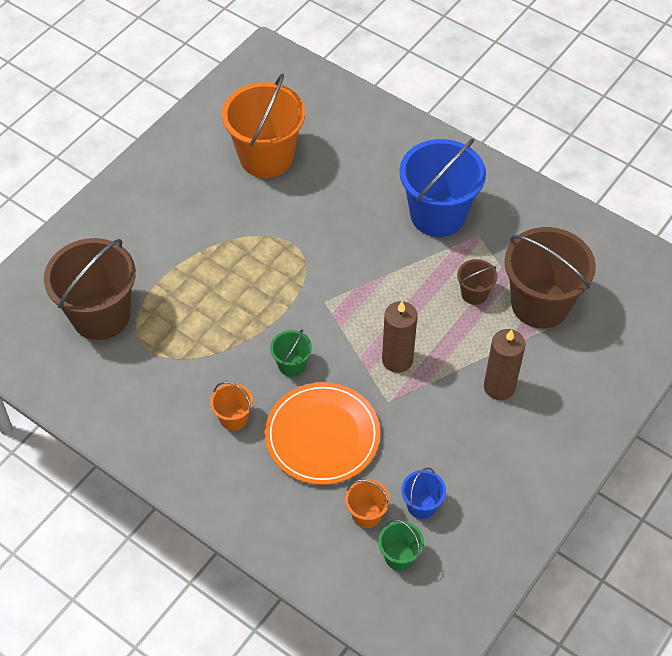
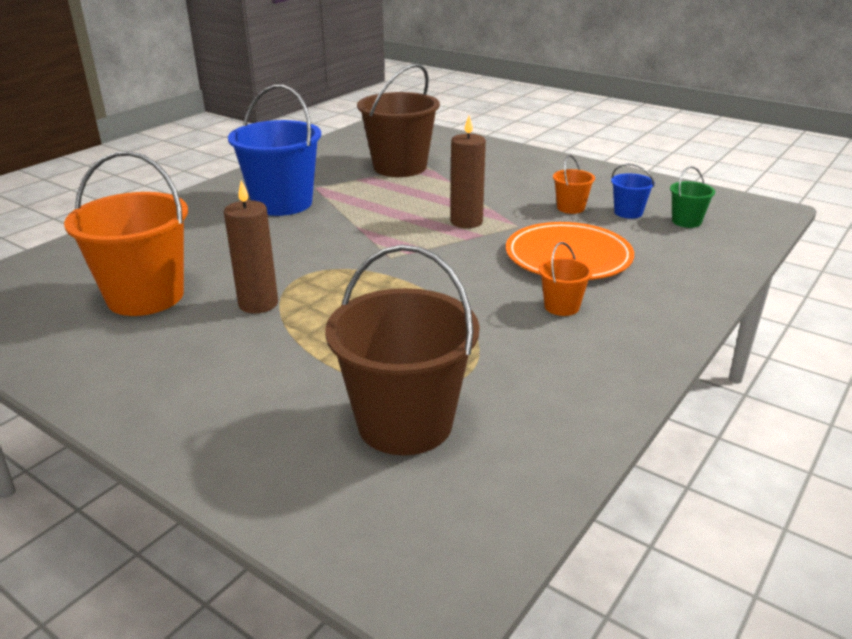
camera: 90 degrees left, 25 degrees down
(291, 365) = (479, 274): green bucket -> none
(366, 514) = (651, 235): orange bucket -> orange bucket (570, 208)
(474, 293) = (386, 190): brown bucket -> none
(499, 387) = (491, 183): brown candle -> brown candle (258, 304)

